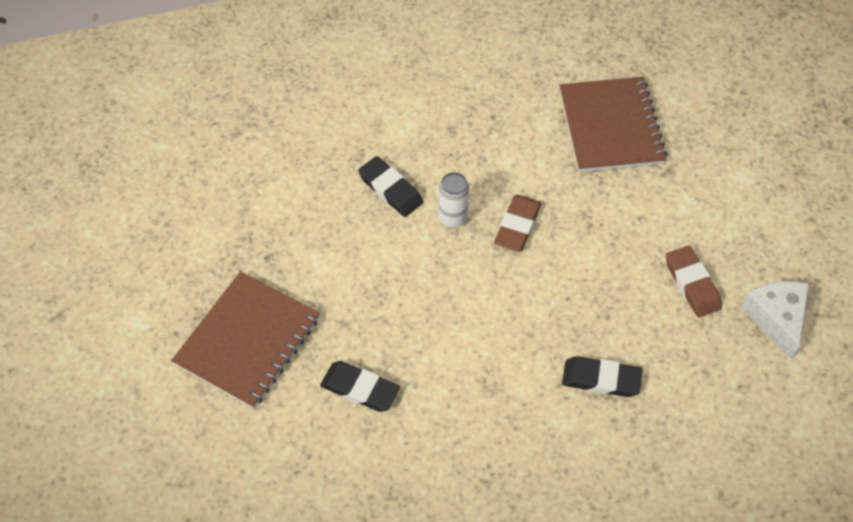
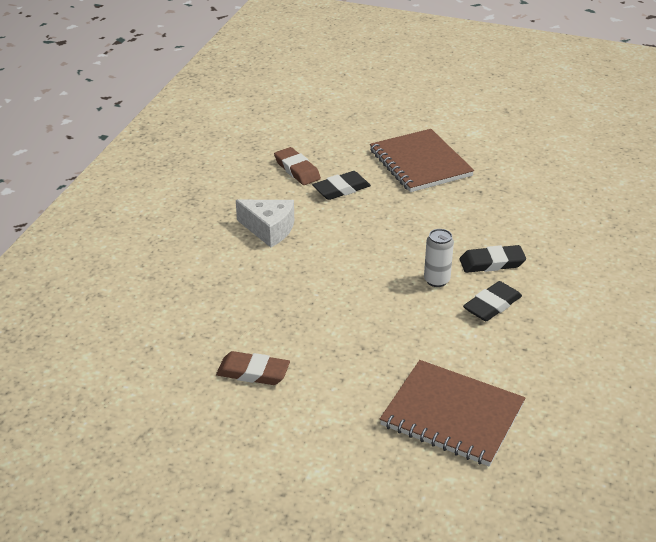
camera: 125 degrees right, 20 degrees down
(517, 226) = (398, 308): brown eraser -> brown eraser (297, 170)
(601, 379) = (234, 285): black eraser -> black eraser (492, 305)
(776, 319) = (173, 401): white cheese -> white cheese (269, 229)

